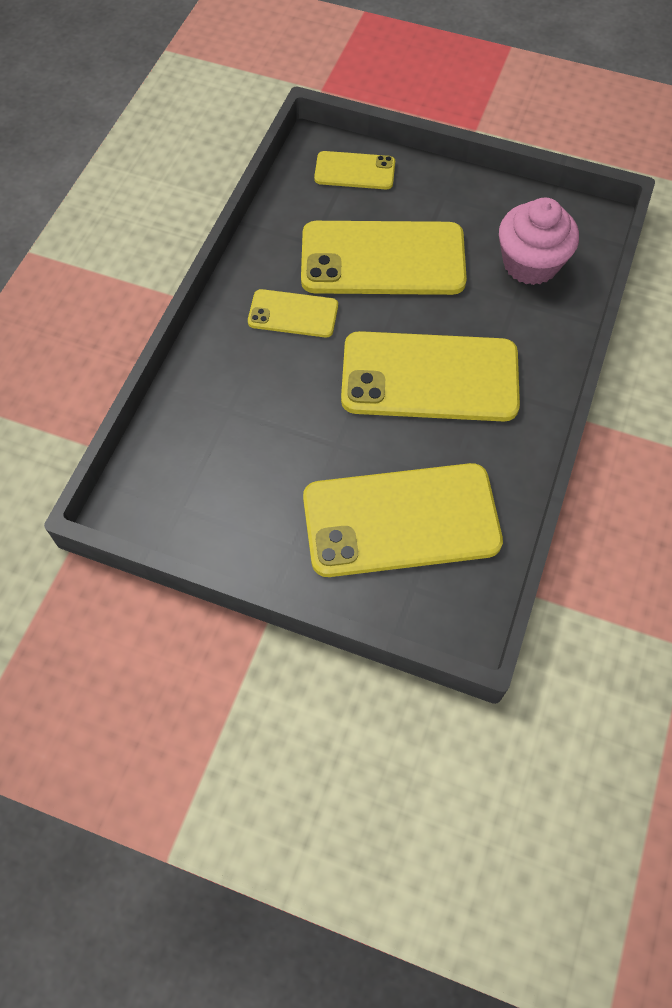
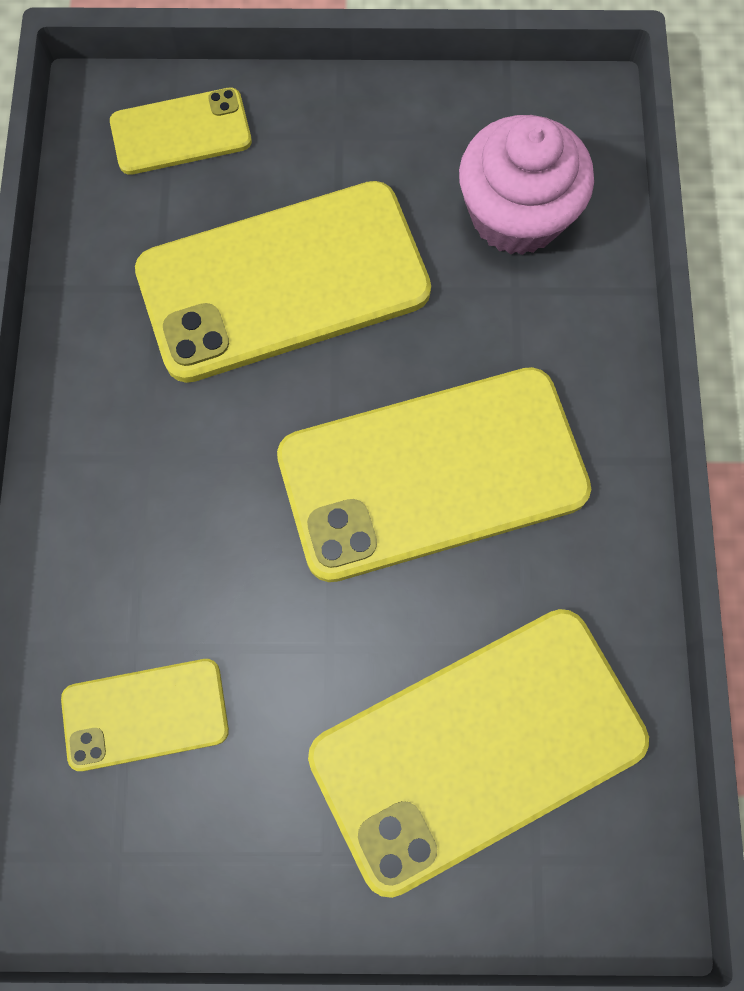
camera: 20 degrees left, 10 degrees up
(293, 314) = (174, 432): yellow phone -> yellow phone (145, 714)

